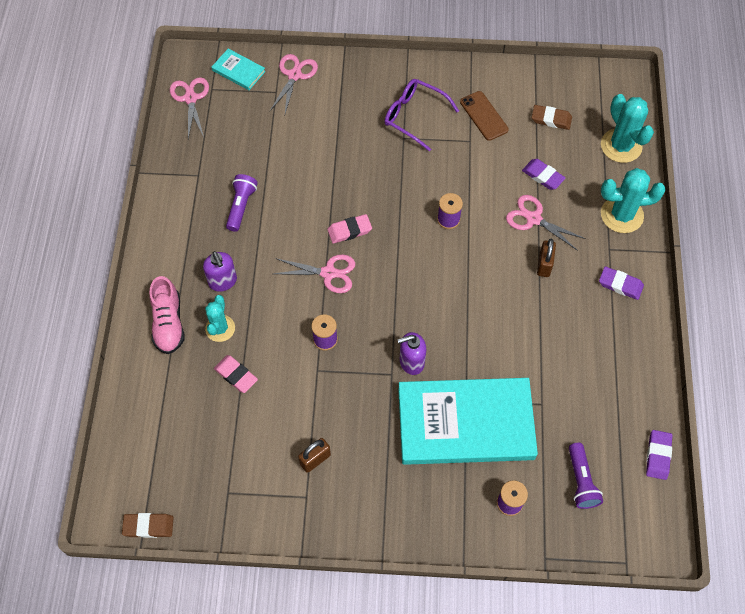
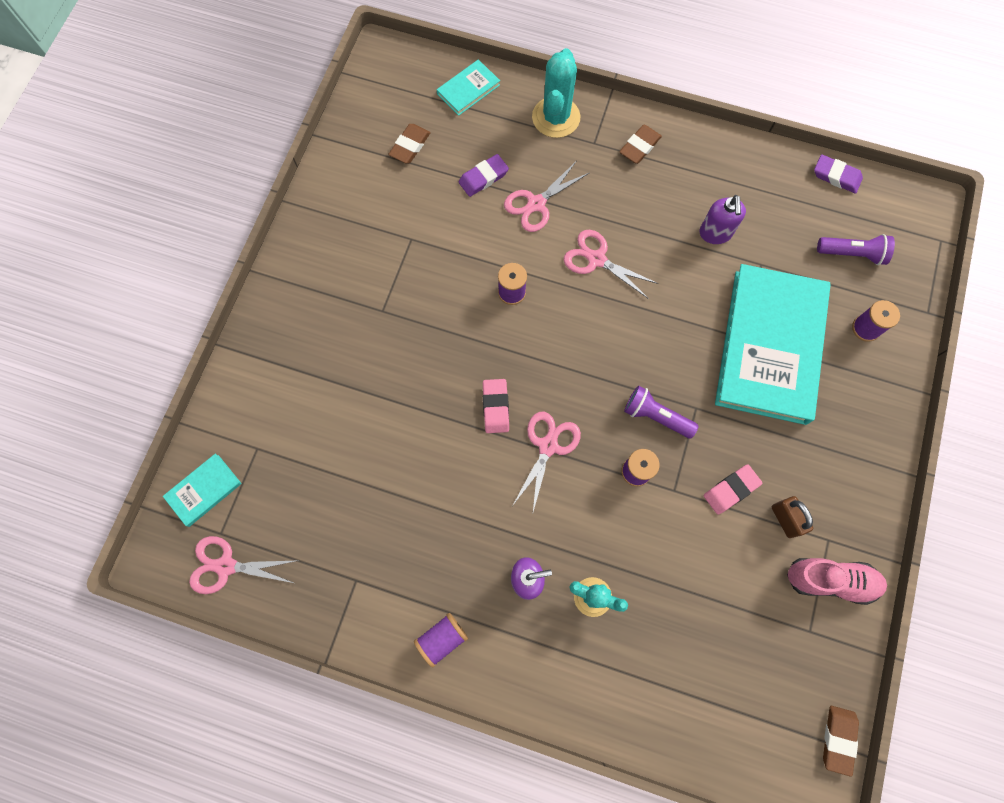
camera: 75 degrees left, 10 degrees up
(168, 323) = (570, 663): pink shoe -> pink shoe (830, 580)
(169, 237) = (442, 639): none -> purple spool
(236, 375) = (661, 590): pink eraser -> pink eraser (731, 490)
(241, 206) = (422, 533): purple flashlight -> purple flashlight (656, 416)
(294, 75) = (239, 418): pink scissors -> pink scissors (596, 259)
(411, 362) = (685, 382): purple soap dispenser -> purple soap dispenser (715, 233)
(414, 116) = (355, 290): purple glasses -> none
(483, 116) = (381, 214): brown phone -> none
(544, 265) = (597, 211): brown padlock -> none
(620, 284) = (639, 146): purple eraser -> brown eraser
(621, 146) = (468, 89): turquoise cactus -> turquoise book

